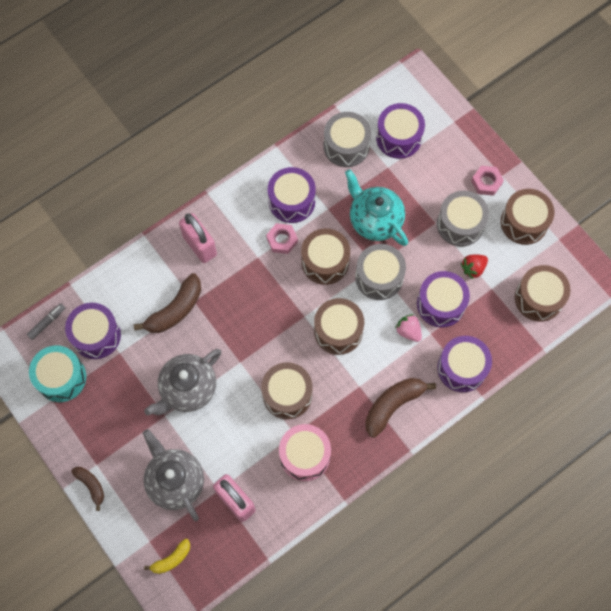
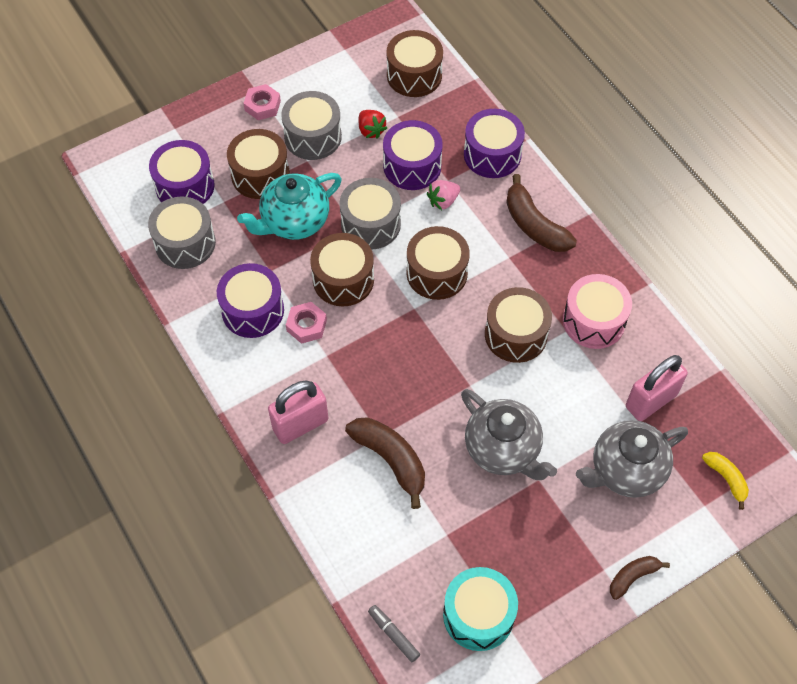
camera: 85 degrees left, 10 degrees down
(96, 335) = (418, 565): purple drum -> none
(524, 222) = (319, 77): brown drum -> brown drum (260, 175)

